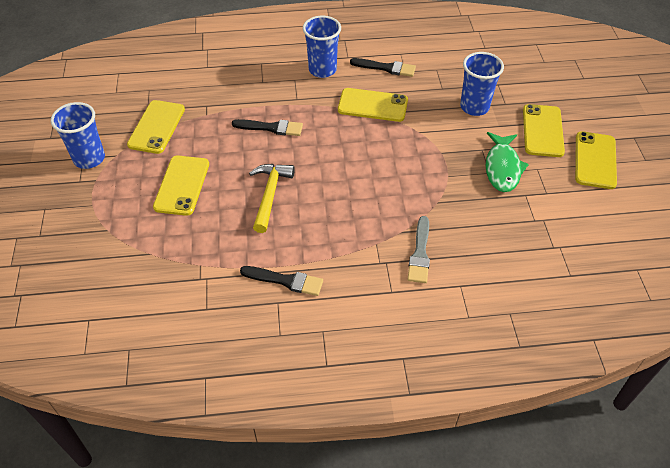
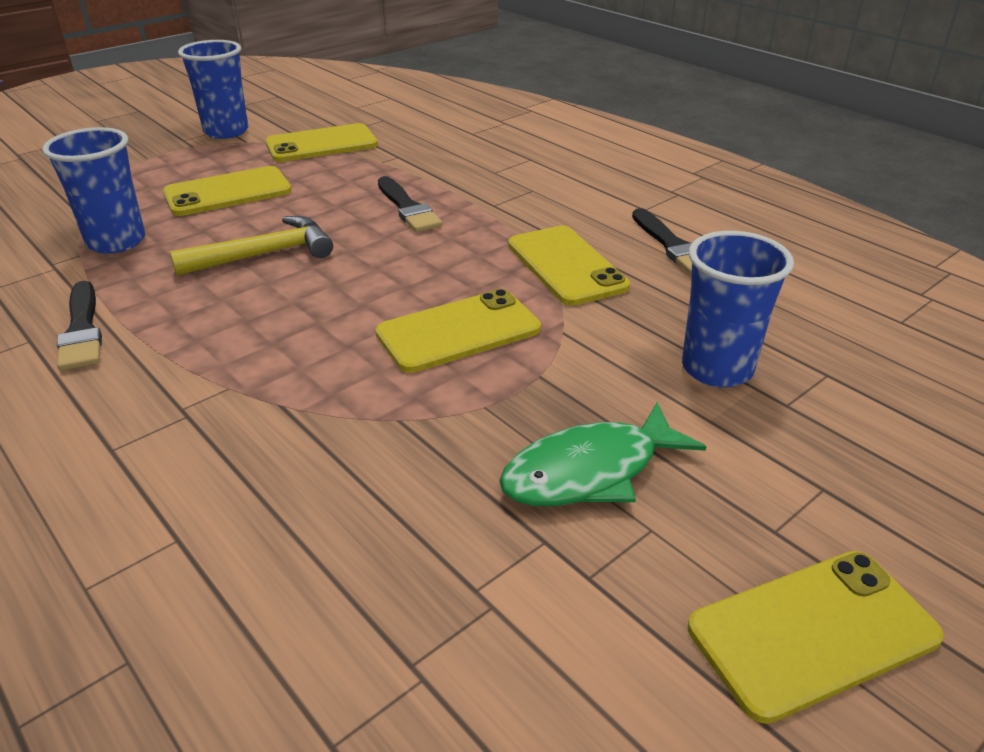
camera: 55 degrees right, 15 degrees down
(322, 70) = (584, 201): blue cup -> blue cup (116, 242)
(420, 253) = (236, 448): grey brush -> none
(543, 131) = (784, 491): yellow phone -> yellow phone (458, 332)

